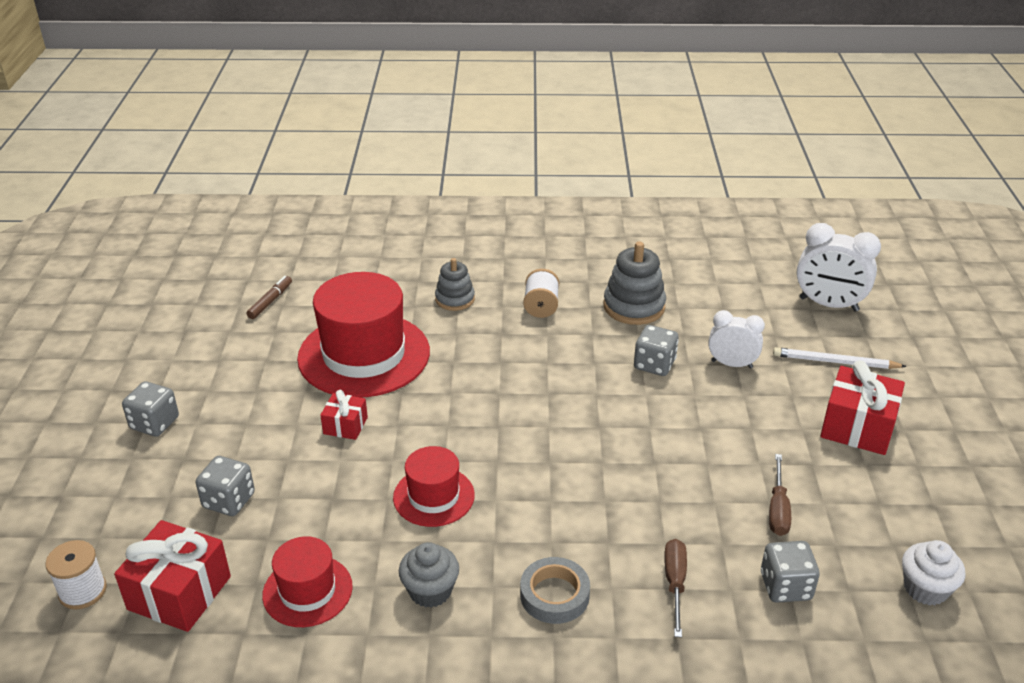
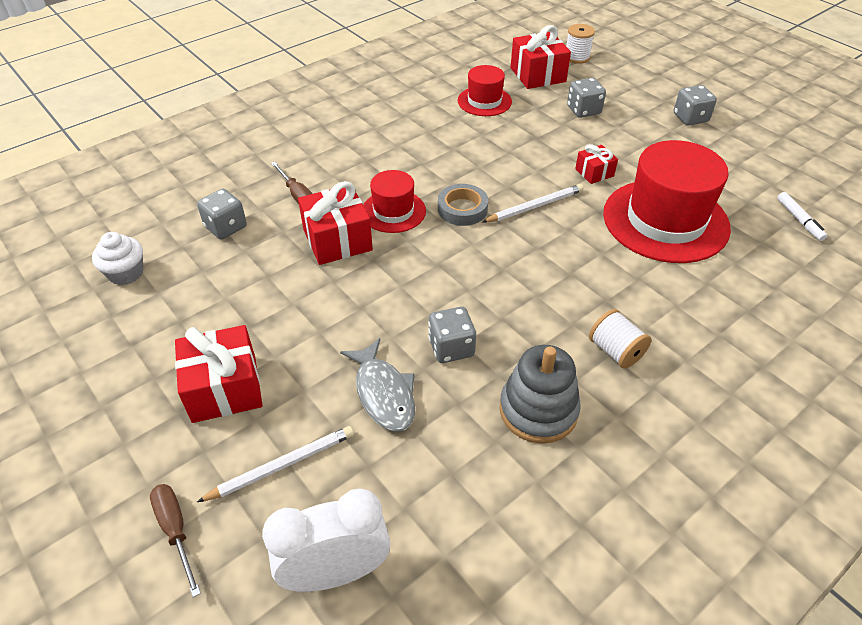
camera: 140 degrees right, 10 degrees up
(270, 302) = (799, 220): brown marker -> white marker
(430, 591) = (427, 128): grey cupcake -> none
(434, 496) = (485, 166): red hat -> red hat (393, 211)
(448, 427) = (534, 206): none -> white pencil
(455, 299) = (690, 310): grey stacking toy -> none
(554, 595) = (361, 157): grey tape -> grey tape (462, 209)
(672, 501) = (337, 240): none -> red gift
(732, 364) = (384, 393): white clock -> grey fish
(778, 509) = (258, 274): brown screwdriver -> brown screwdriver (176, 531)

